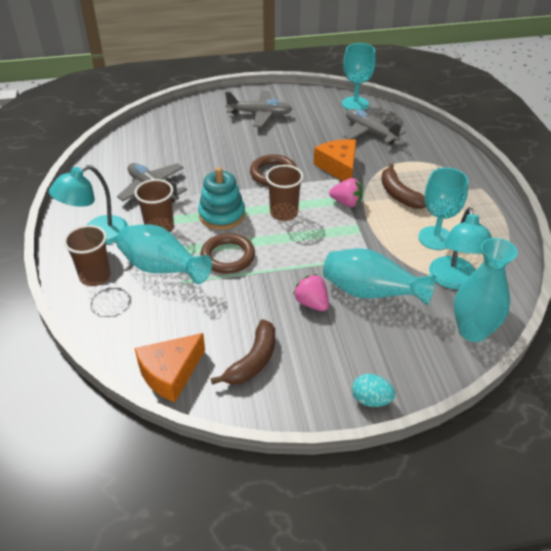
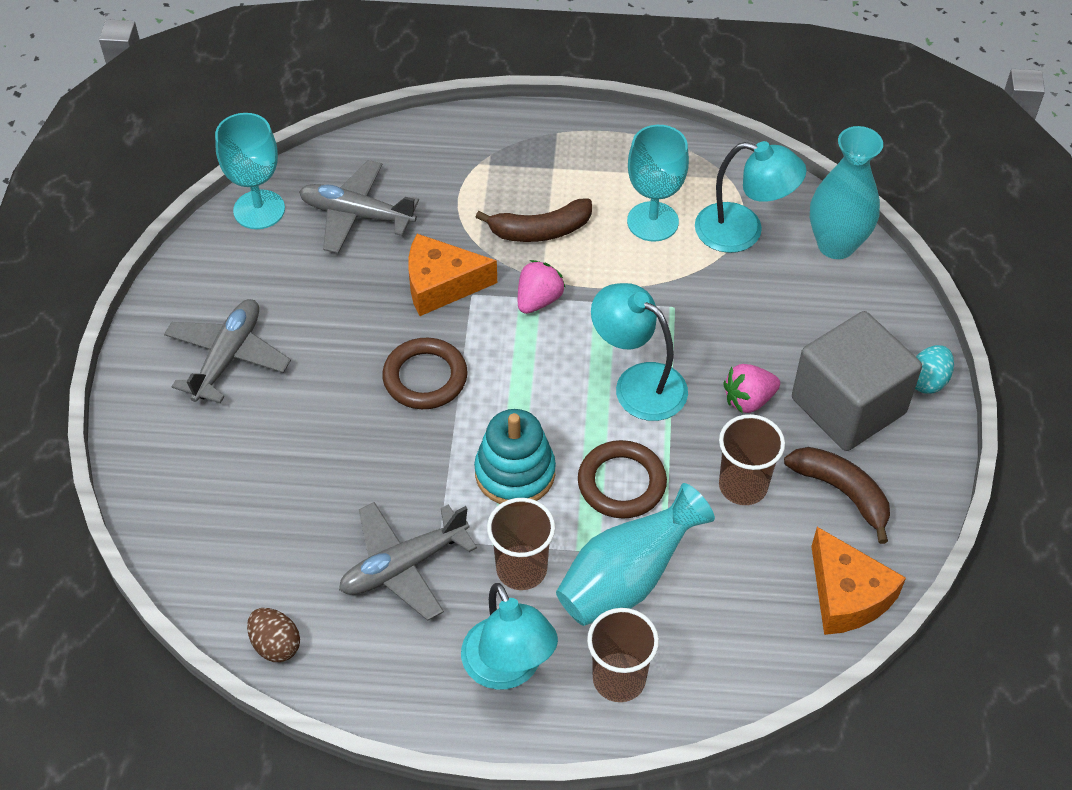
camera: 75 degrees left, 10 degrees up
(101, 160) = (276, 645): none -> brown egg
(284, 213) = (537, 387): brown cup -> brown cup (743, 486)
(303, 252) = (638, 383): none -> turquoise lamp
(328, 355) = (848, 406): none -> grey cube
(370, 132) = (357, 215): grey plane -> grey plane turned 45 degrees clockwise
(370, 293) = (745, 328): turquoise vase -> none

